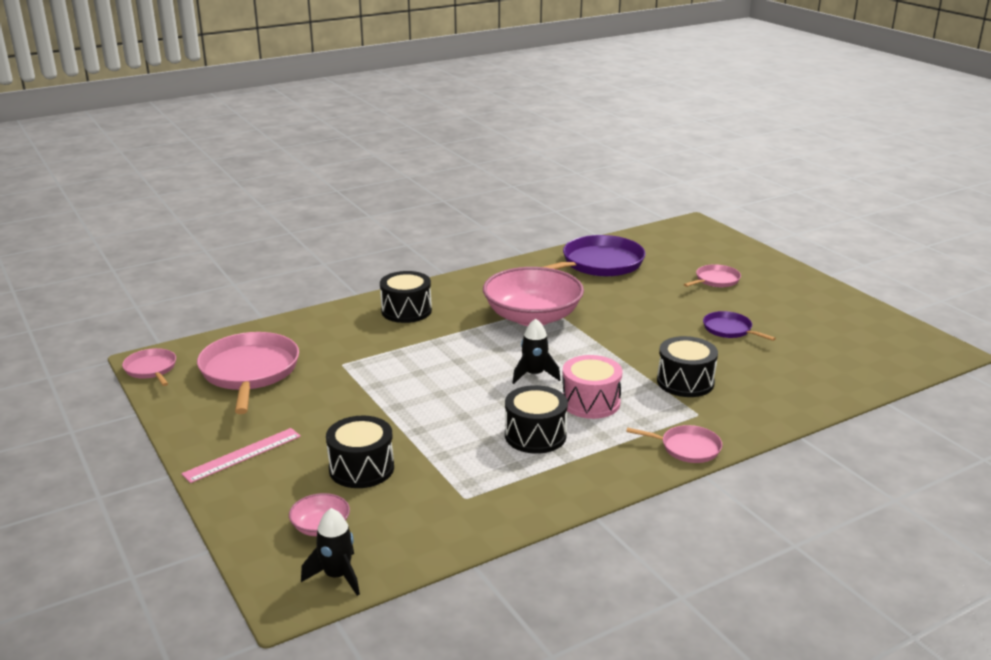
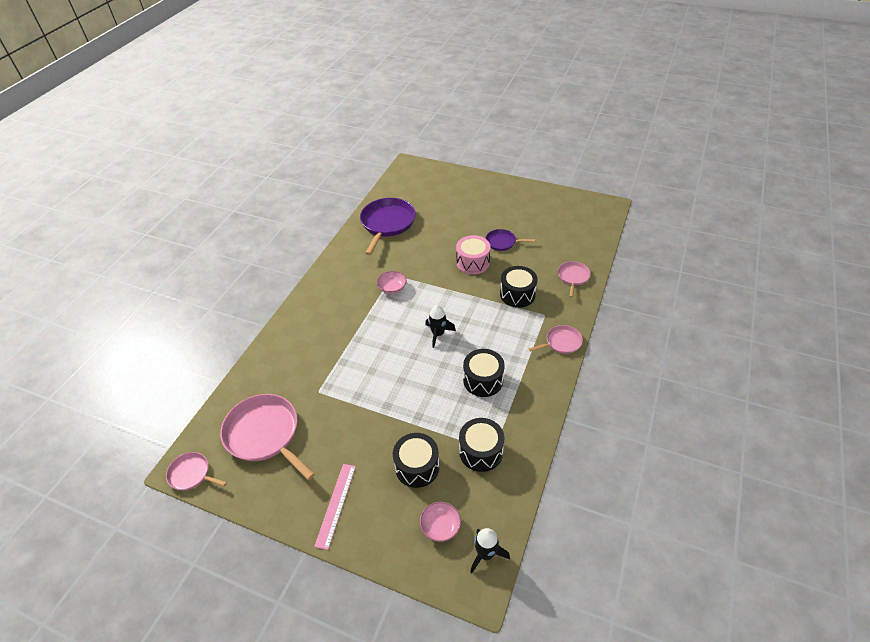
camera: 35 degrees left, 20 degrees up
(406, 311) = (312, 323): black drum -> black drum (481, 451)
(532, 317) = (392, 288): pink bowl -> pink bowl, size x0.44
(590, 402) = (486, 338): pink drum -> pink drum (473, 262)
(715, 280) = (461, 206): pink pan -> pink pan (573, 277)

